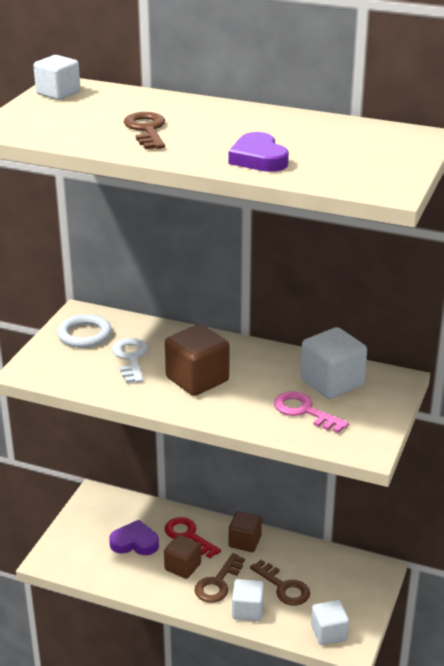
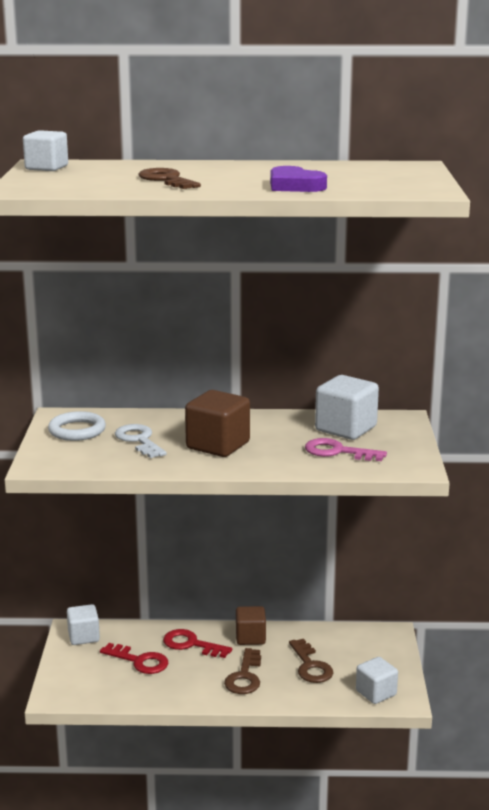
camera: 20 degrees left, 10 degrees down
(135, 542) = (139, 661): purple heart -> red key
(182, 567) = (201, 671): brown cube -> none
(247, 610) = (287, 692): white cube -> white cube (83, 637)
(283, 587) = (310, 666): brown key -> brown key turned 45 degrees clockwise

